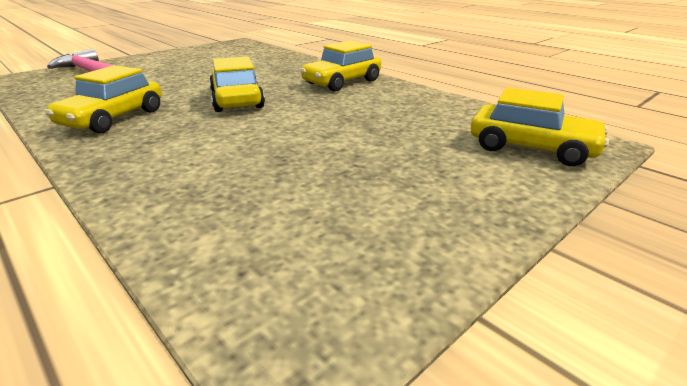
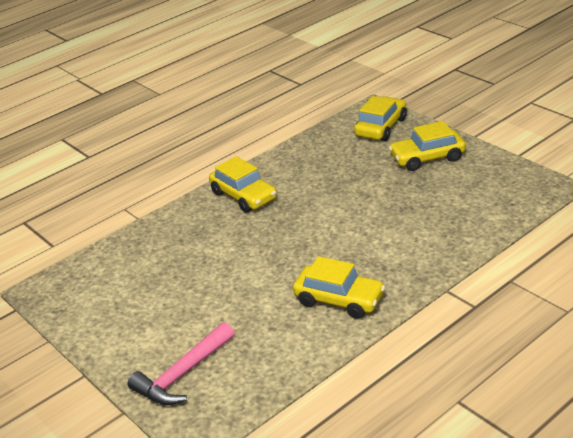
camera: 85 degrees left, 5 degrees up
(237, 100) = (293, 245): yellow car -> yellow car (427, 158)

